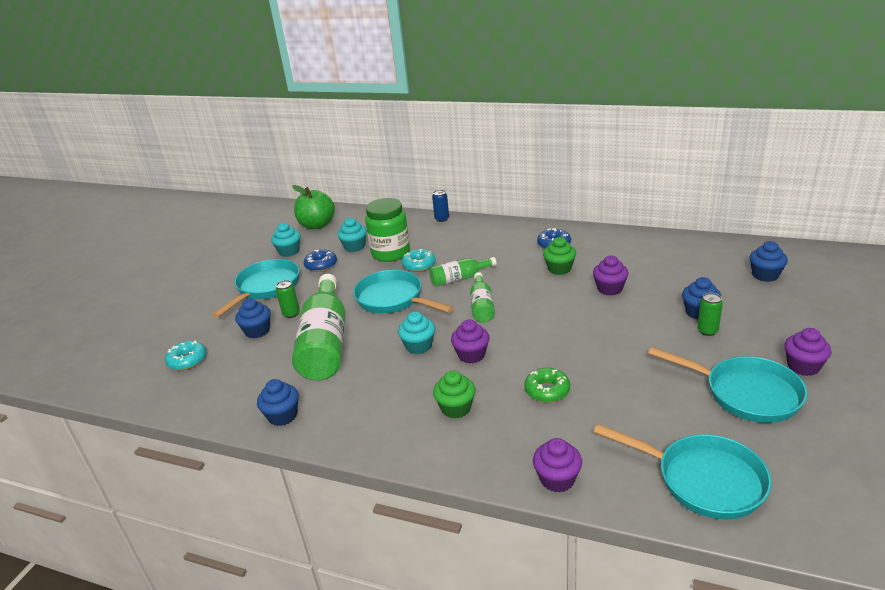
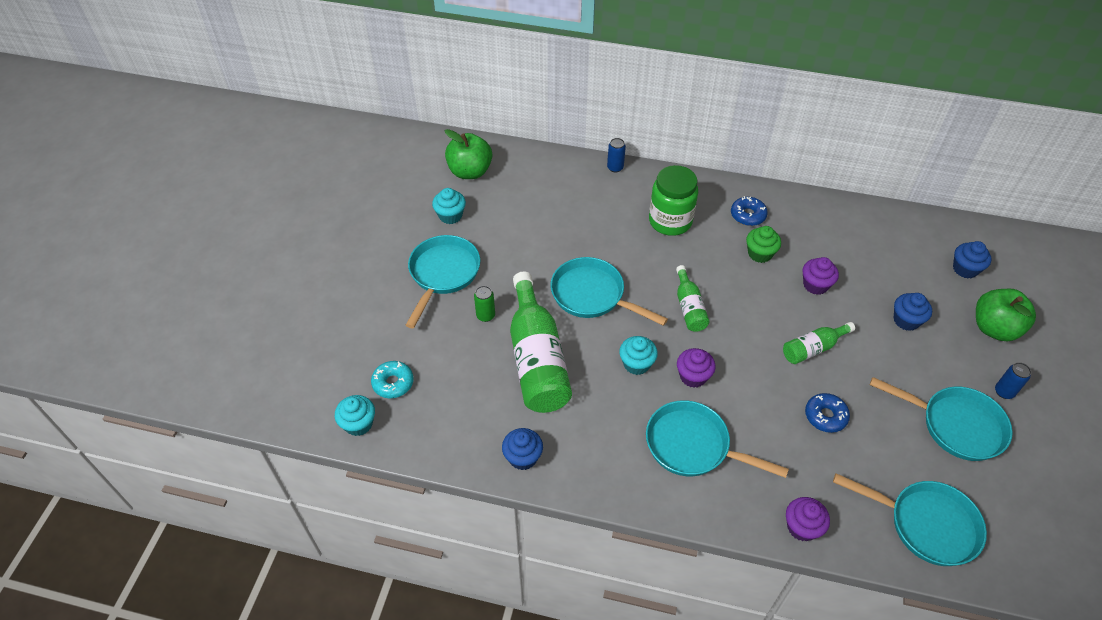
camera: 10 degrees left, 20 degrees up
(257, 331) = (456, 341): blue cupcake -> none
(321, 265) = (495, 240): blue donut -> blue donut (825, 416)
(354, 247) = (525, 210): turquoise cupcake -> turquoise cupcake (358, 424)
(391, 253) = (570, 222): green jar -> green jar (670, 221)
(419, 265) = (607, 243): turquoise donut -> none
(456, 408) = (693, 446): green cupcake -> turquoise pan
(459, 278) = (657, 265): green bottle -> green bottle (813, 348)
(547, 390) = (775, 423): green donut -> none
(707, 331) = (916, 345): green can -> none
(794, 317) = (994, 328): none -> green apple
(803, 366) = (1004, 392): purple cupcake -> blue can

